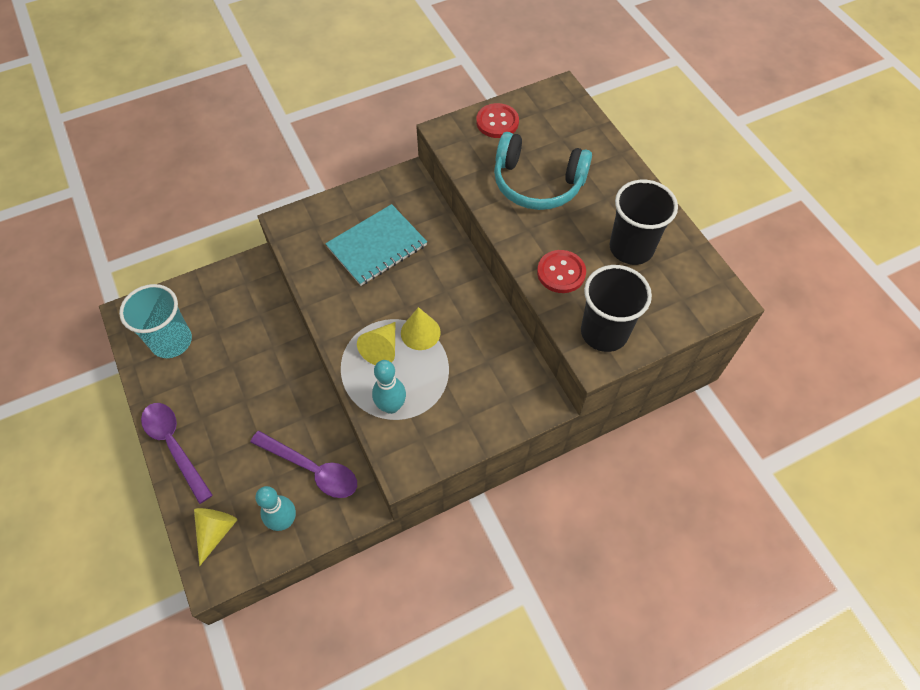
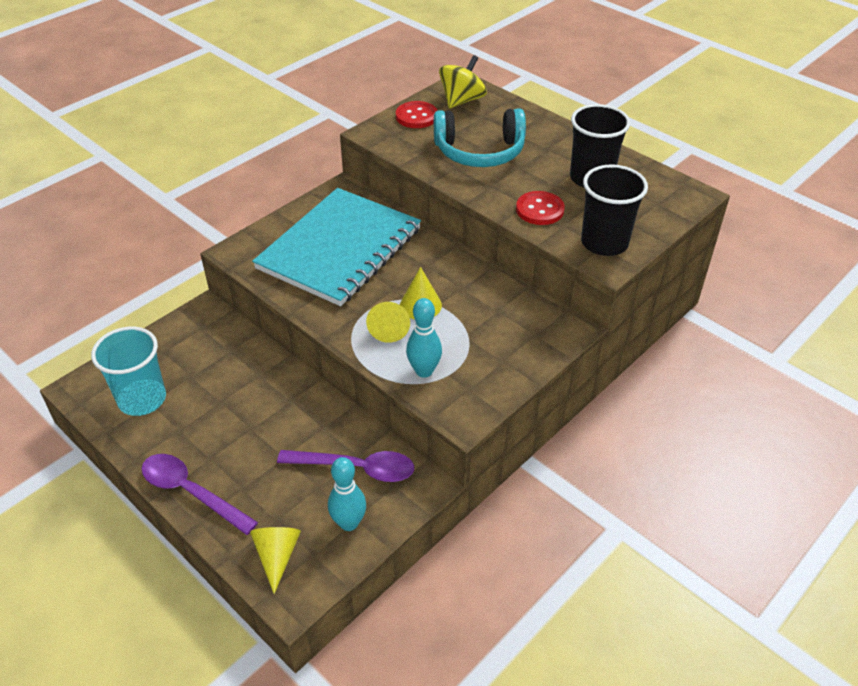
camera: 20 degrees left, 15 degrees down
(377, 246) = (339, 248): turquoise notebook -> turquoise notebook, size x1.64
(550, 113) = (462, 100): none -> yellow spinning top

